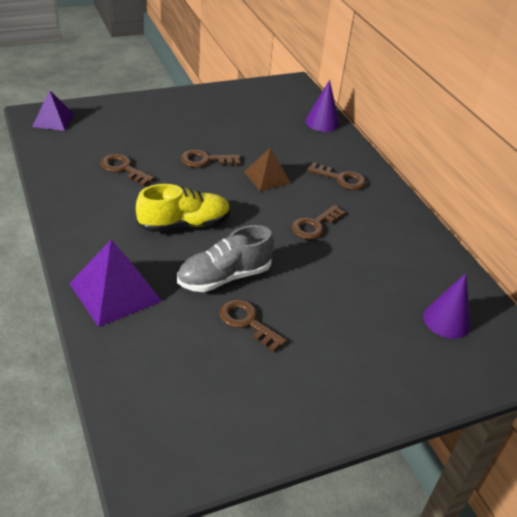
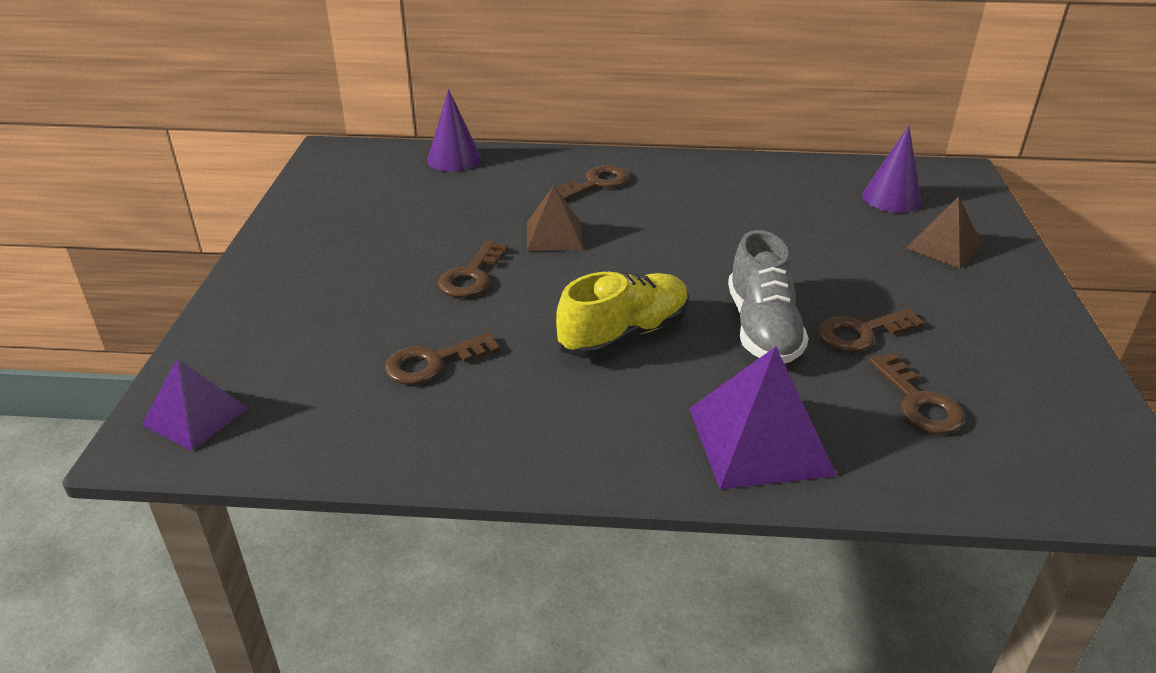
camera: 60 degrees left, 5 degrees down
(184, 224) = (624, 334): yellow shoe -> yellow shoe turned 45 degrees clockwise
(314, 225) = (684, 230): brown key -> brown key (919, 402)
(394, 356) = (943, 247): none -> brown pyramid

